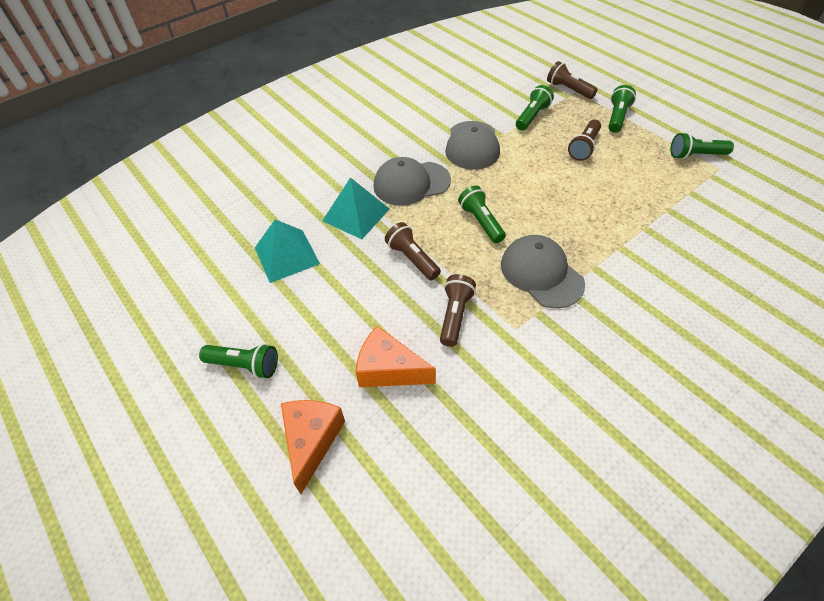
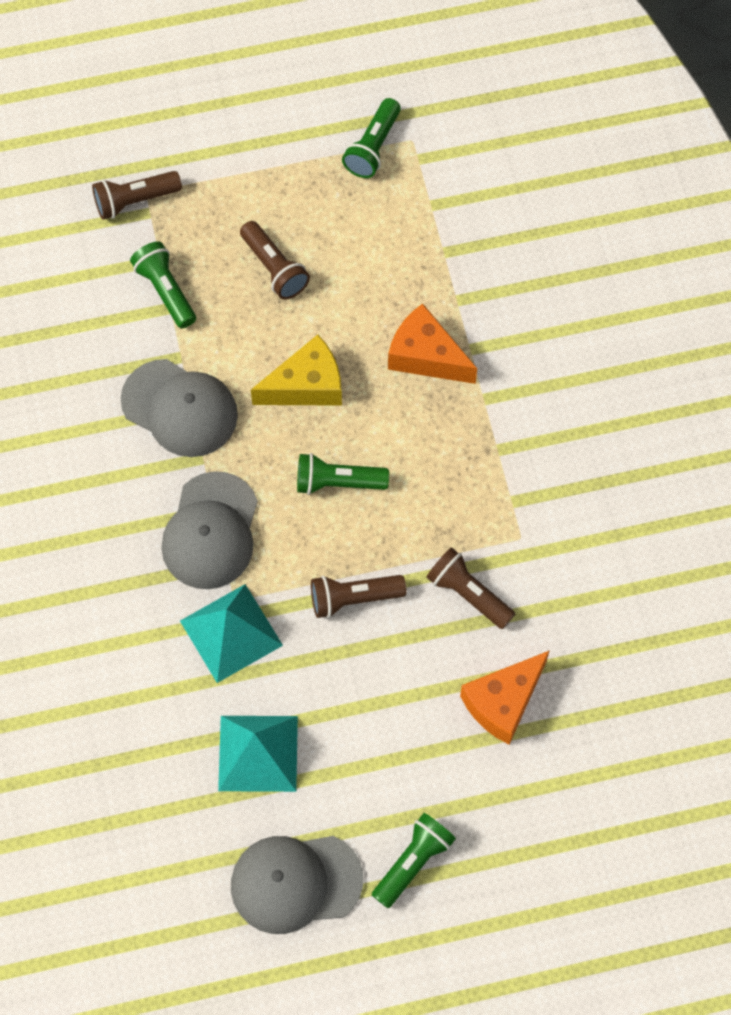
camera: 65 degrees left, 15 degrees up
(312, 440) = (550, 820): orange cheese -> orange cheese (426, 356)
(528, 186) = (306, 385): none -> yellow cheese
(541, 273) = (460, 463): grey cap -> grey cap (295, 882)
(617, 117) = (239, 182): green flashlight -> none

